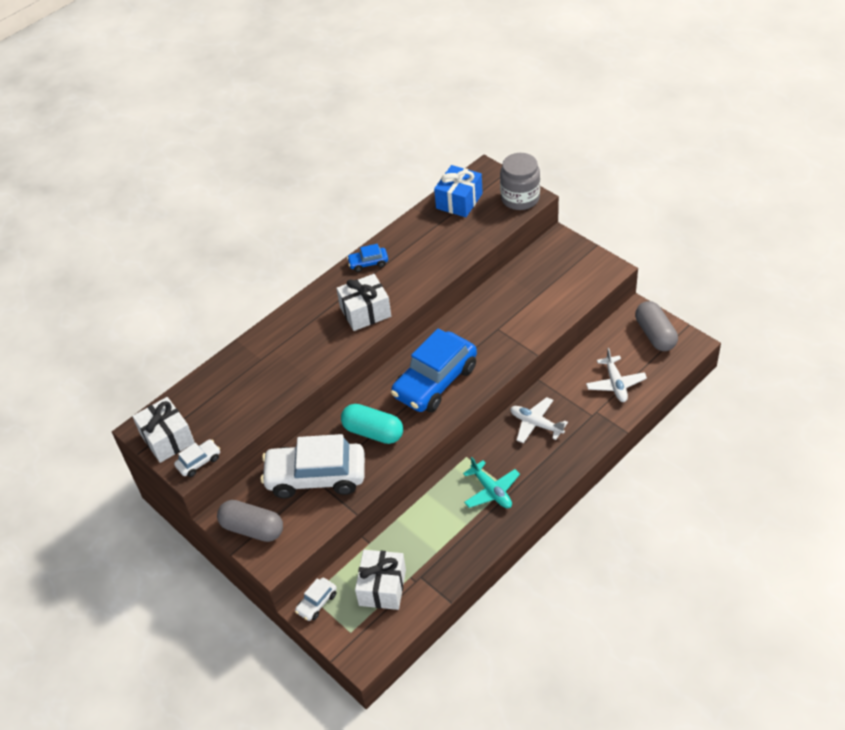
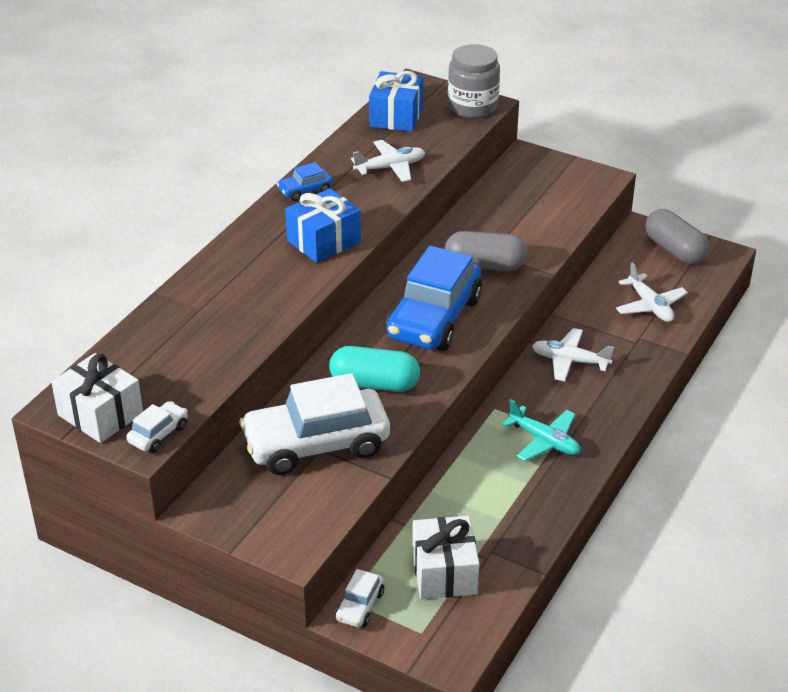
camera: 20 degrees left, 10 degrees down
(252, 528) = (250, 517): grey capsule -> grey capsule (485, 265)
(365, 312) = (324, 241): white gift -> blue gift
(437, 250) = (390, 167): none -> white plane

